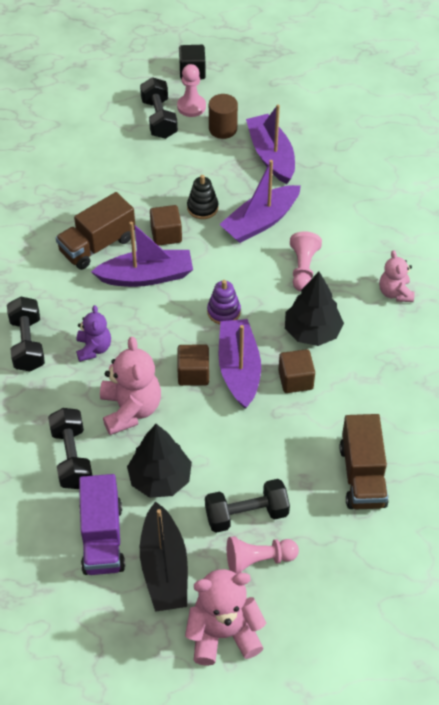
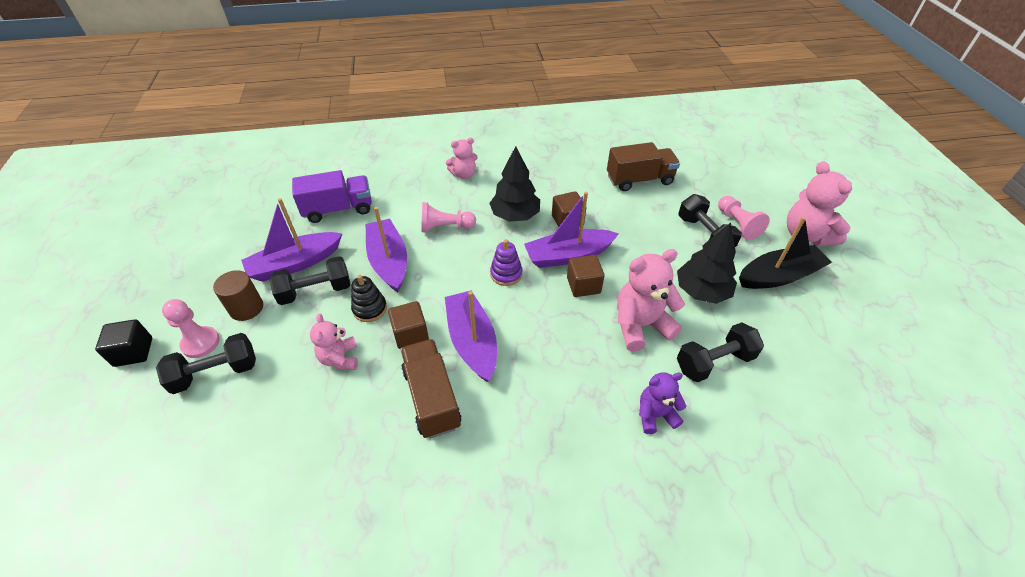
camera: 100 degrees left, 5 degrees down
(27, 344) = (593, 439): black dumbbell -> black dumbbell (315, 291)
(94, 348) = (579, 371): purple teddy bear -> purple teddy bear (655, 415)
(97, 245) = (432, 398): brown truck -> brown truck turned 150 degrees counterclockwise
(102, 538) = (779, 321): purple truck -> purple truck (338, 209)
(152, 189) = (340, 358): none -> pink teddy bear
(260, 222) = (389, 261): purple boat -> purple boat turned 150 degrees counterclockwise

